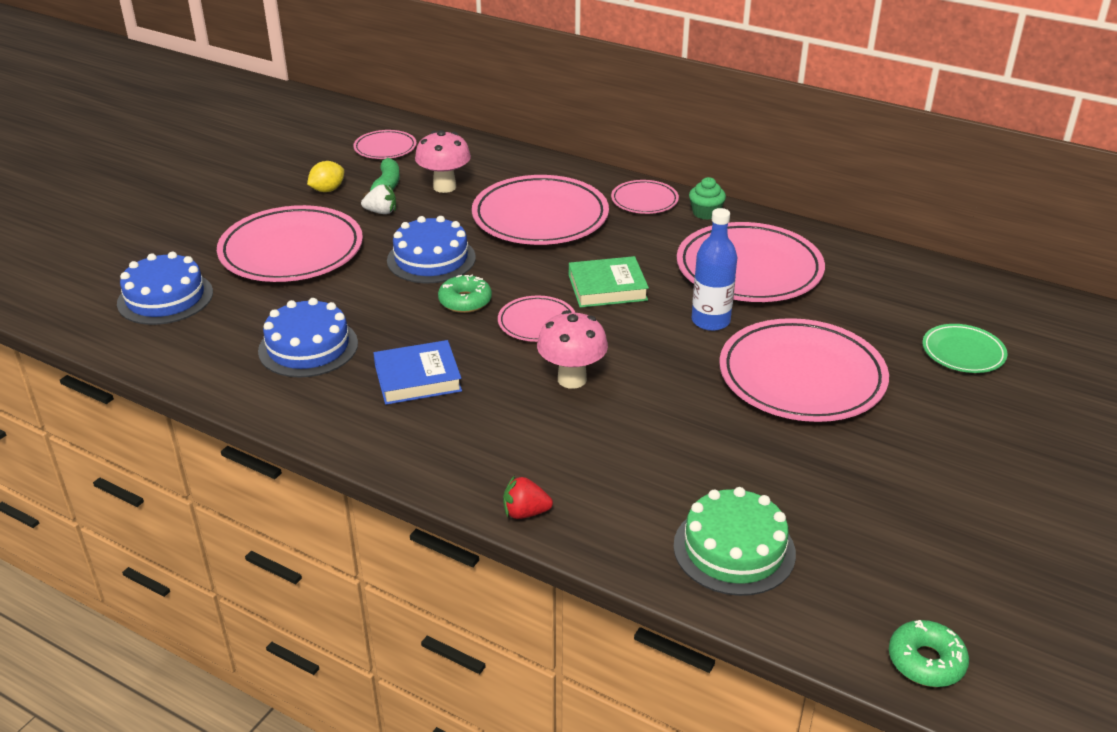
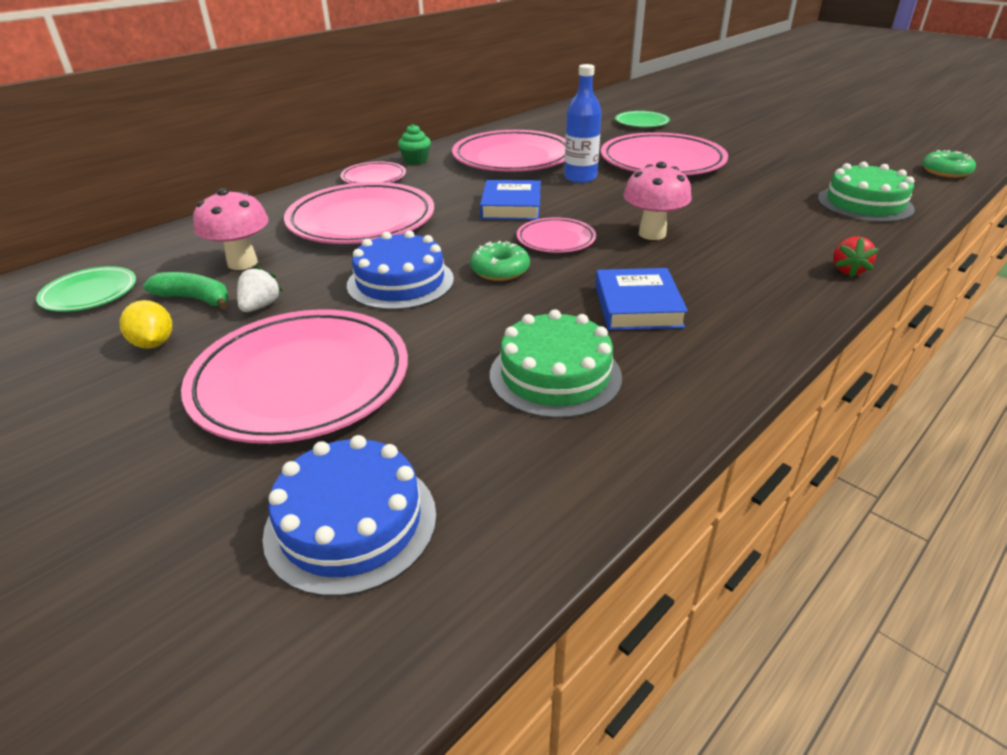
camera: 75 degrees left, 0 degrees up
(308, 347) = (555, 375): blue cake -> green cake
(385, 148) = (90, 293): pink plate -> green plate
(607, 287) = (511, 206): green book -> blue book

